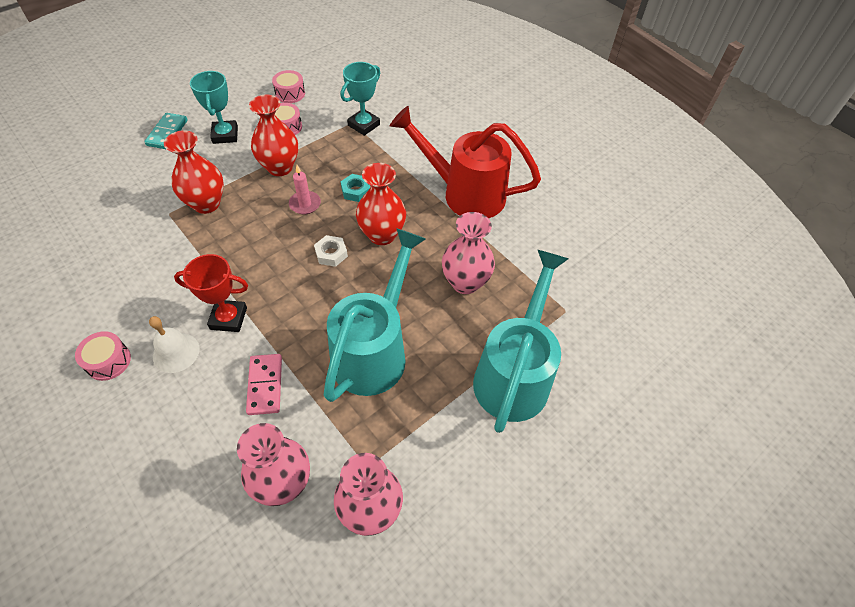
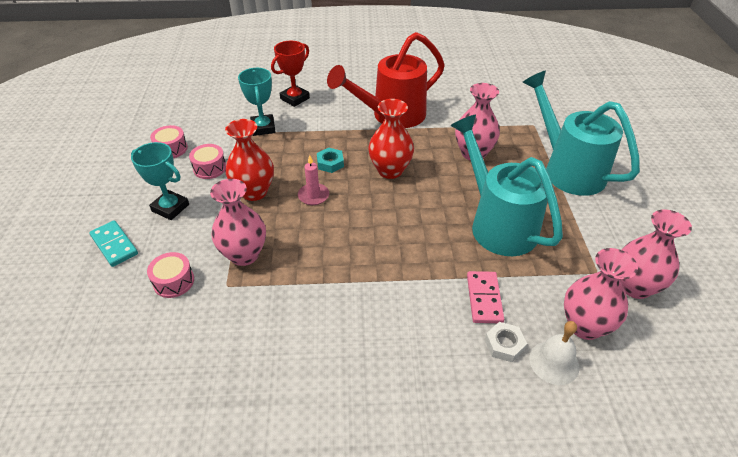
camera: 50 degrees left, 10 degrees down
(108, 361) = (372, 401): pink drum -> pink drum (174, 281)
(176, 352) = (403, 344): white bell -> white bell (554, 362)
(206, 204) = (244, 255): red vase -> pink vase
(228, 318) = (395, 293): red trophy -> red trophy (295, 98)
(265, 385) = (484, 298): pink domino -> pink domino turned 60 degrees clockwise
(331, 254) = (382, 204): white nut -> white nut (504, 344)

